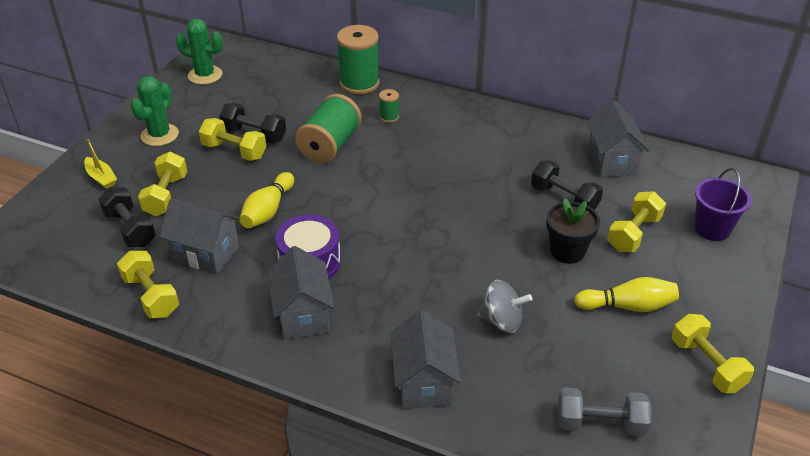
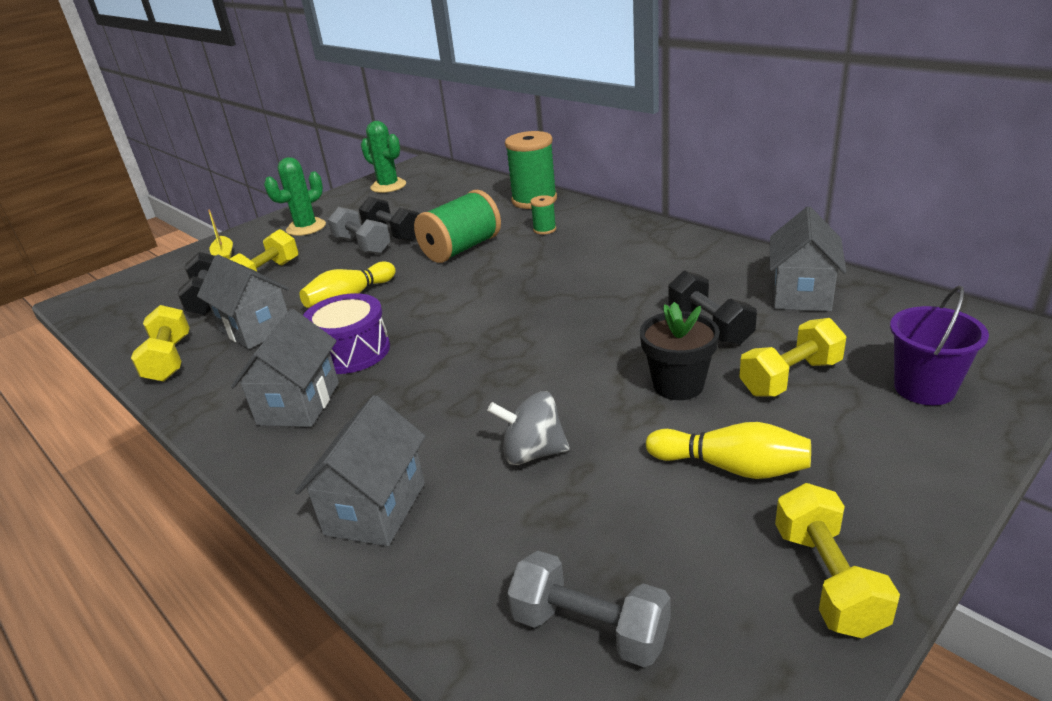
camera: 25 degrees right, 10 degrees down
(234, 151) = (362, 245): yellow dumbbell -> grey dumbbell
(502, 321) = (532, 453): grey spinning top -> grey spinning top turned 150 degrees clockwise

